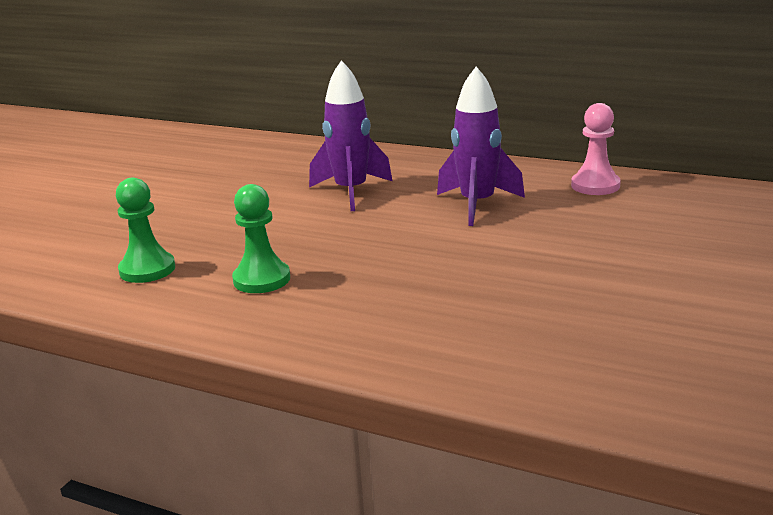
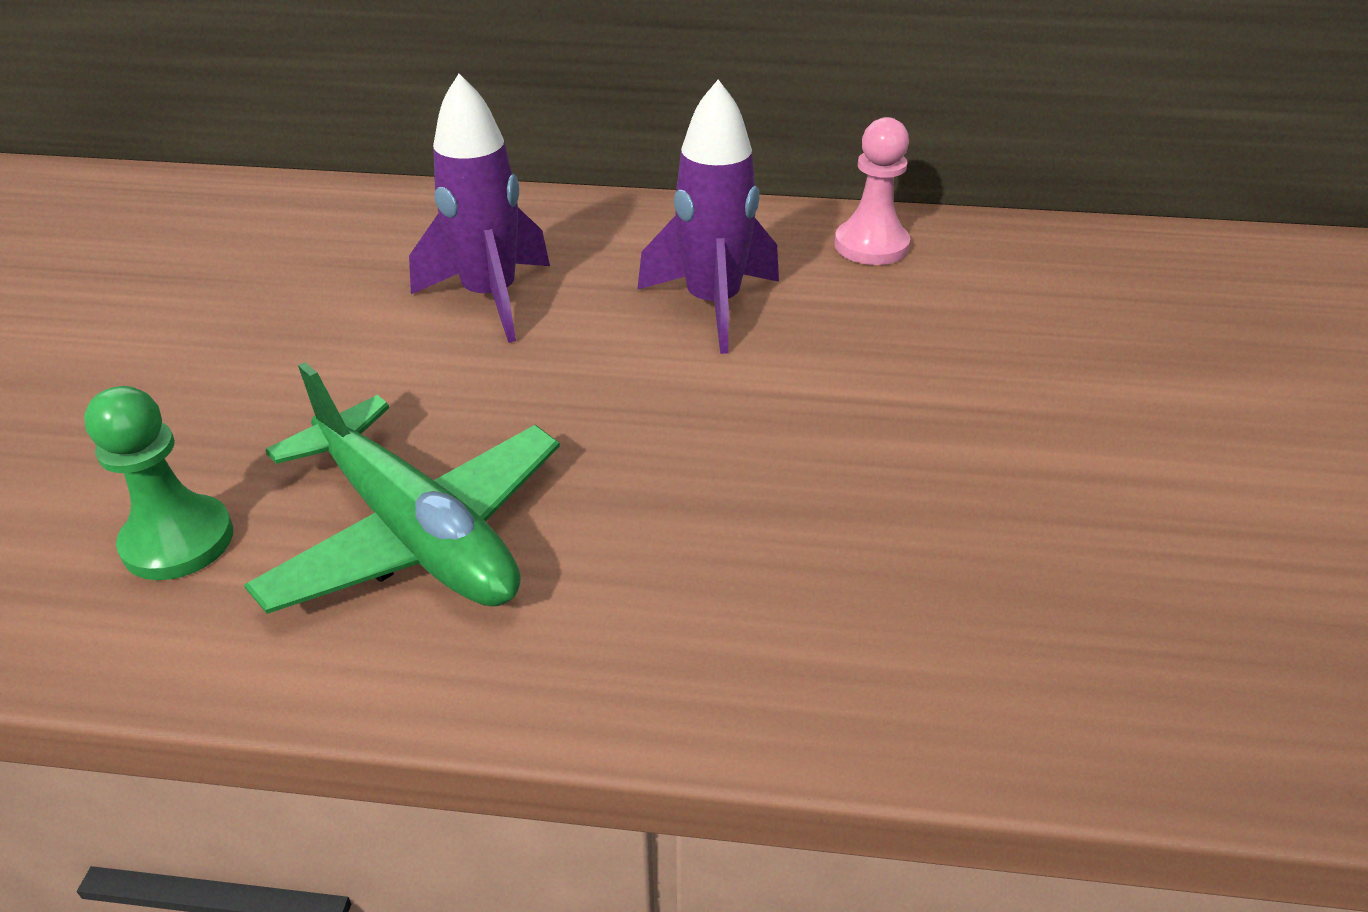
camera: 20 degrees left, 15 degrees up
(261, 279) = (417, 533): green pawn -> green plane

